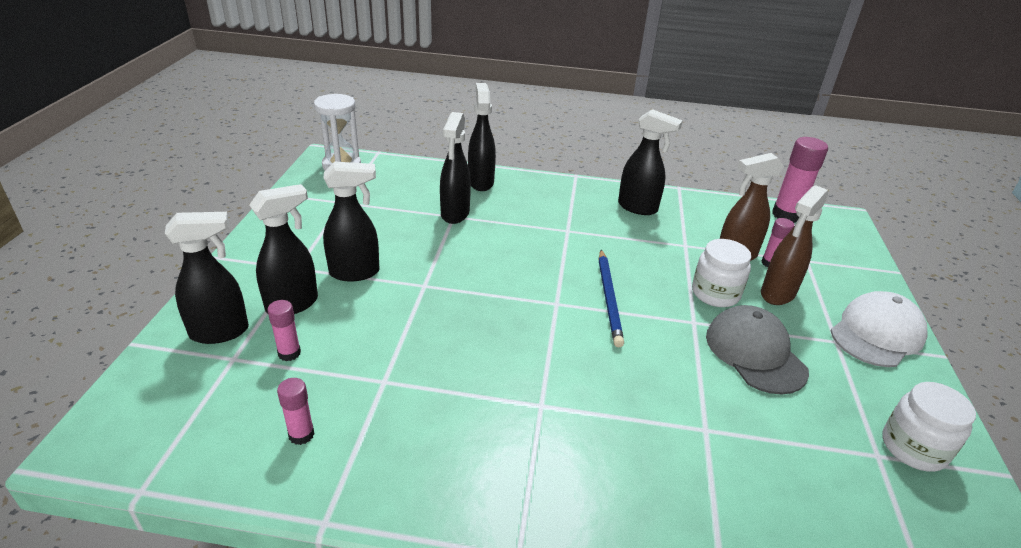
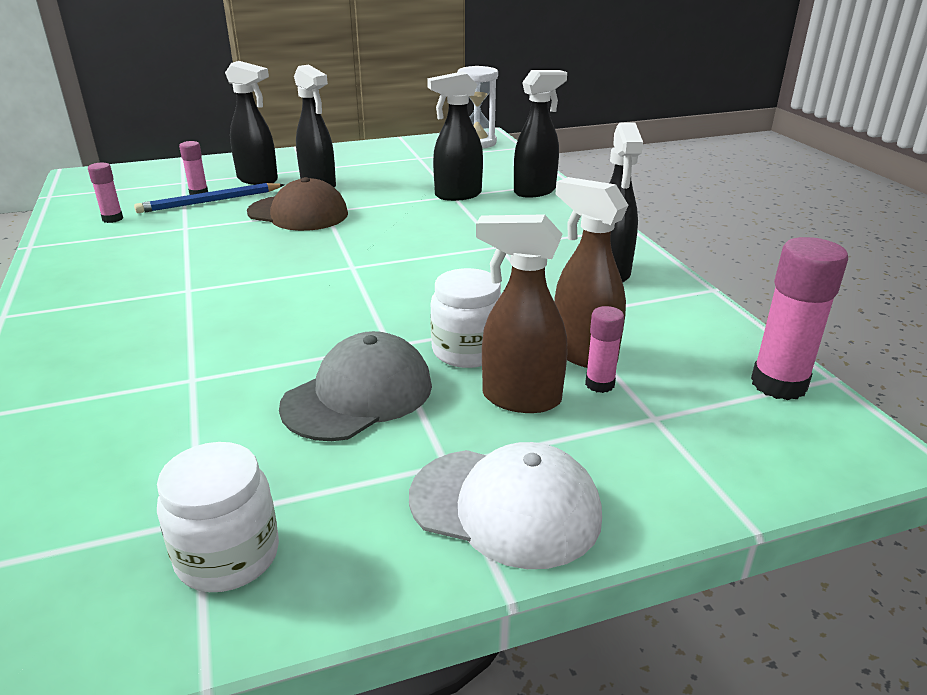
camera: 65 degrees right, 5 degrees down
(220, 332) = (209, 171): black spray bottle -> none
(416, 301) = (298, 213): none -> brown cap
(609, 298) = (387, 289): blue pencil -> blue pencil (210, 201)

